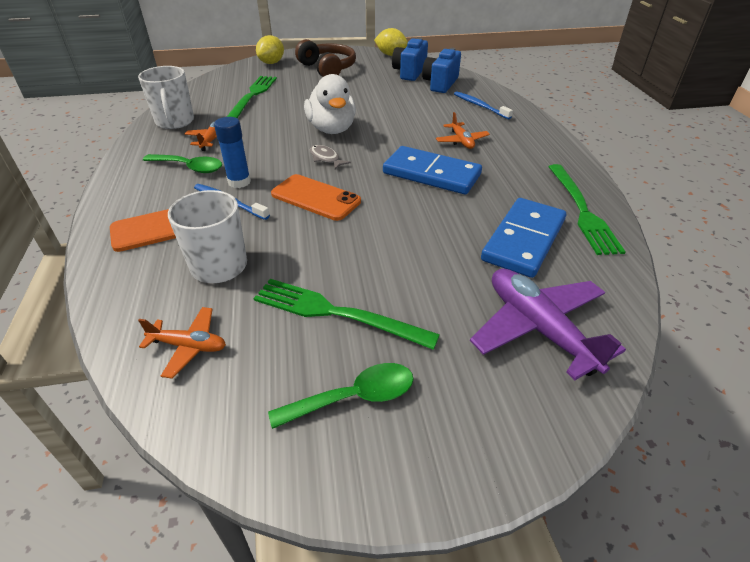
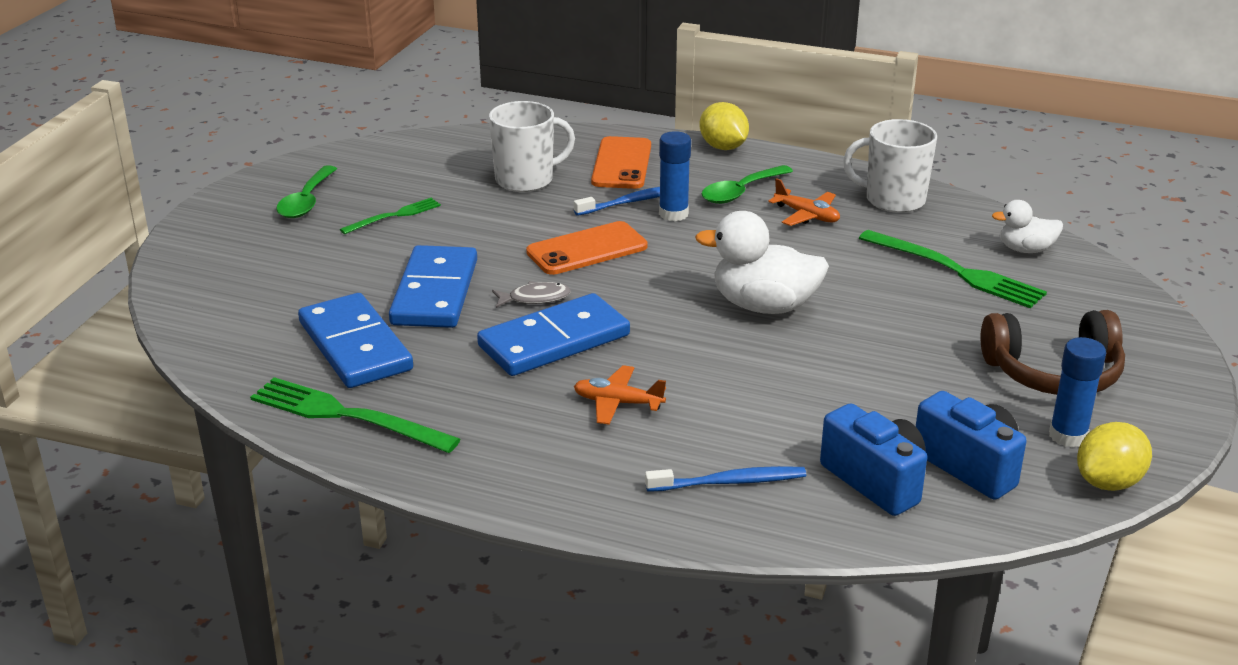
camera: 120 degrees right, 10 degrees down
(189, 346) = (438, 156): orange plane -> none
(217, 86) = (1025, 249): none -> white duck
(271, 63) = (1126, 321): yellow lemon -> yellow lemon (723, 147)
(326, 158) = (676, 279): grey fish -> grey fish (535, 298)
(337, 313) = (394, 216): green fork -> green fork, size x0.58
(370, 62) = (1068, 436): none -> blue glue stick
(429, 236) = (434, 292): none -> blue domino
(538, 328) = (249, 297): purple plane -> none

